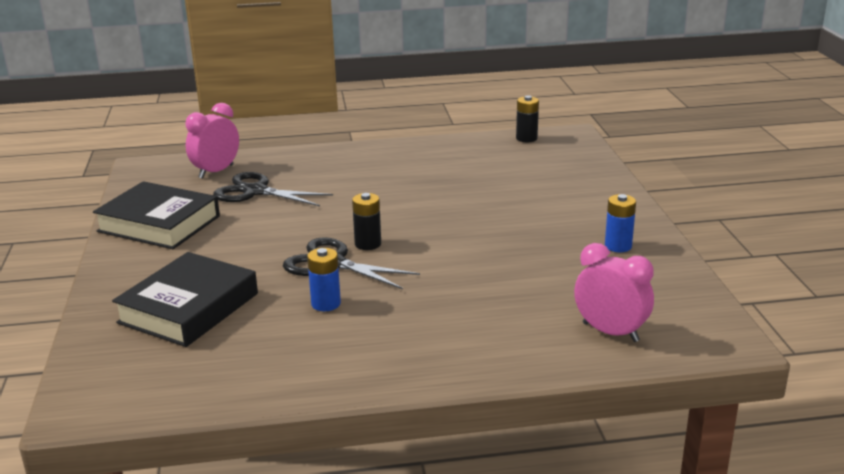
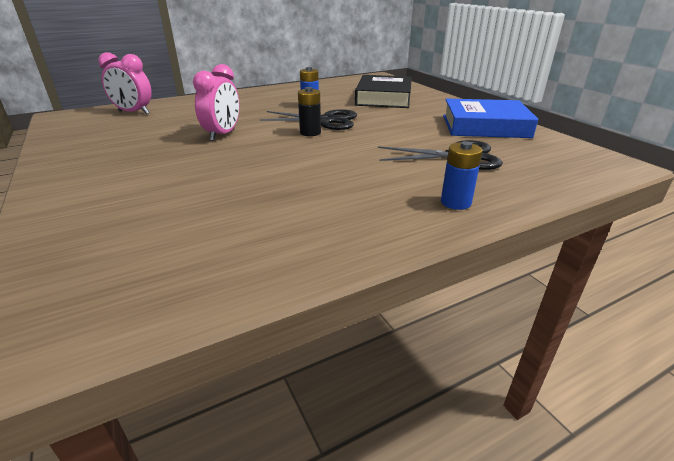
camera: 160 degrees right, 5 degrees up
(159, 224) = (485, 126): black book -> blue book
(216, 171) = (536, 170): pink clock -> pink clock (223, 134)
(526, 138) = (142, 312): black battery -> none
(618, 246) = (92, 154): blue battery -> blue battery (455, 202)

